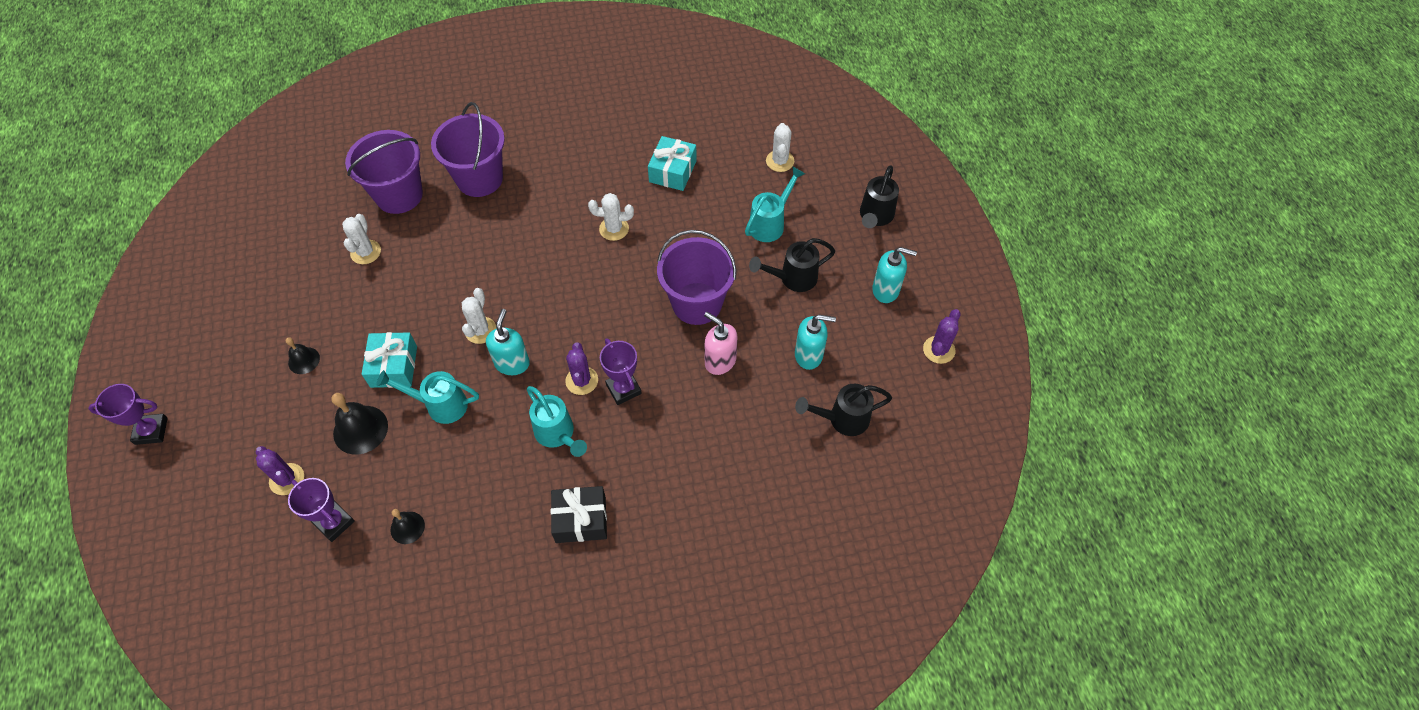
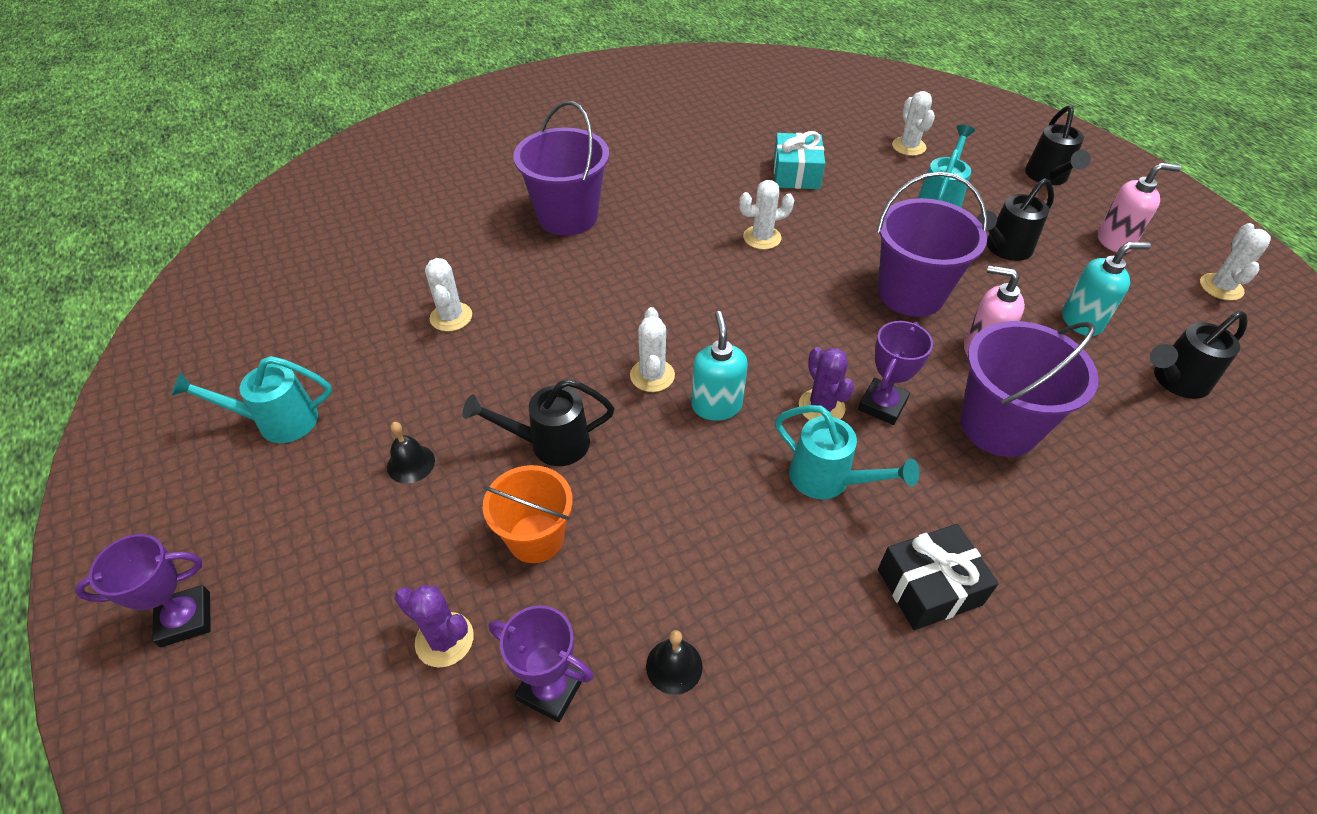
camera: 15 degrees left, 10 degrees down
(360, 429) = (536, 538): black bell -> orange bucket
(394, 366) = (550, 444): turquoise gift -> black watering can
(399, 195) = (470, 249): purple bucket -> purple bucket (998, 426)
(440, 405) = (641, 478): turquoise watering can -> turquoise watering can (277, 421)
(623, 389) = (882, 405): purple trophy -> purple trophy turned 75 degrees clockwise
(886, 290) = (1115, 241): turquoise soap dispenser -> pink soap dispenser
(939, 350) = (1221, 287): purple cactus -> white cactus

